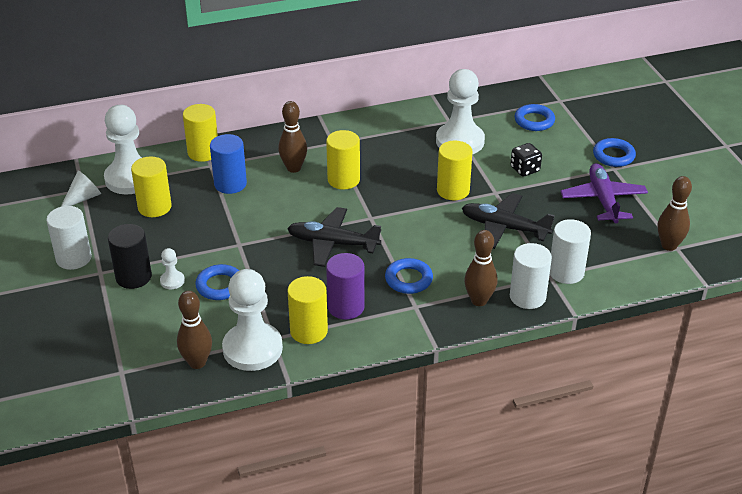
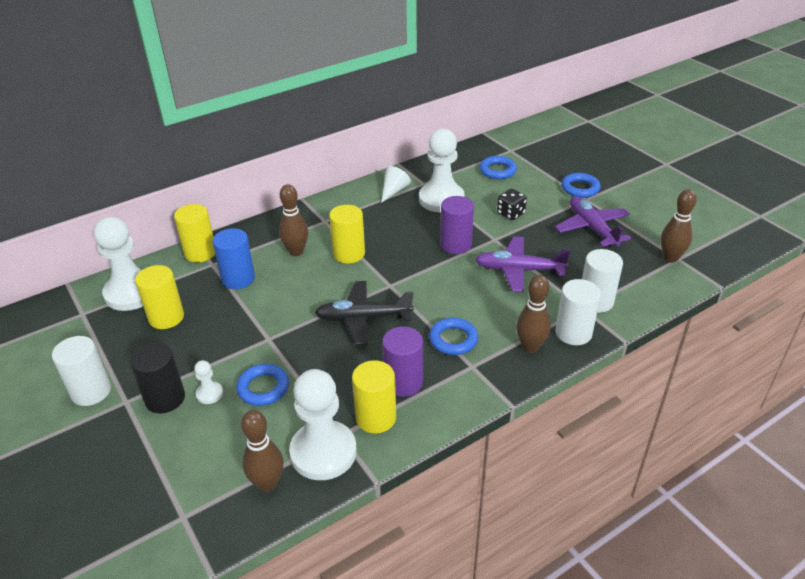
camera: 15 degrees left, 0 degrees up
(83, 198) = (85, 323): white cone -> white cone (394, 190)
(453, 190) = (456, 245): yellow cylinder -> purple cylinder
(504, 227) = (518, 270): black plane -> purple plane

